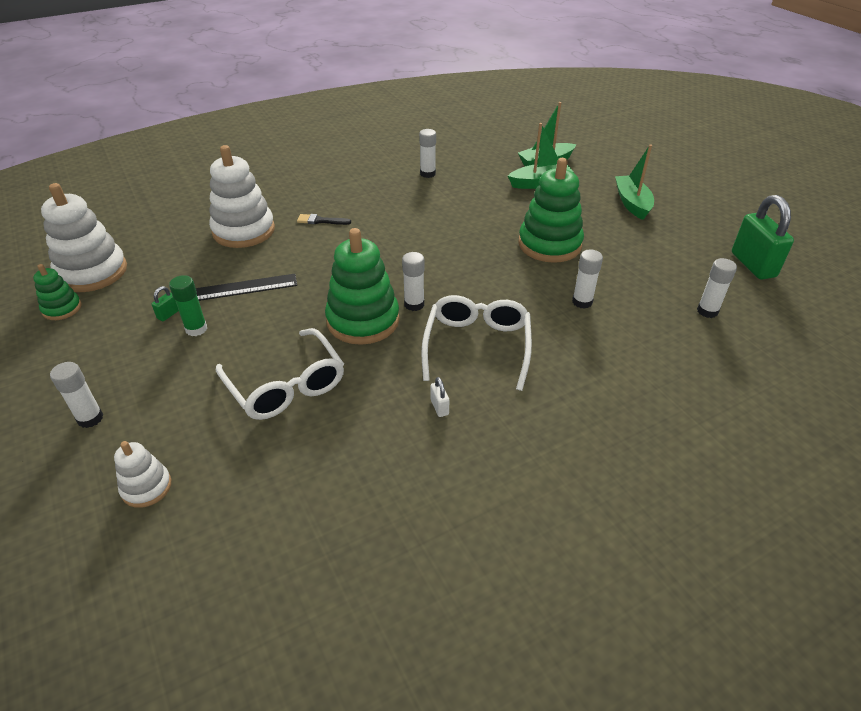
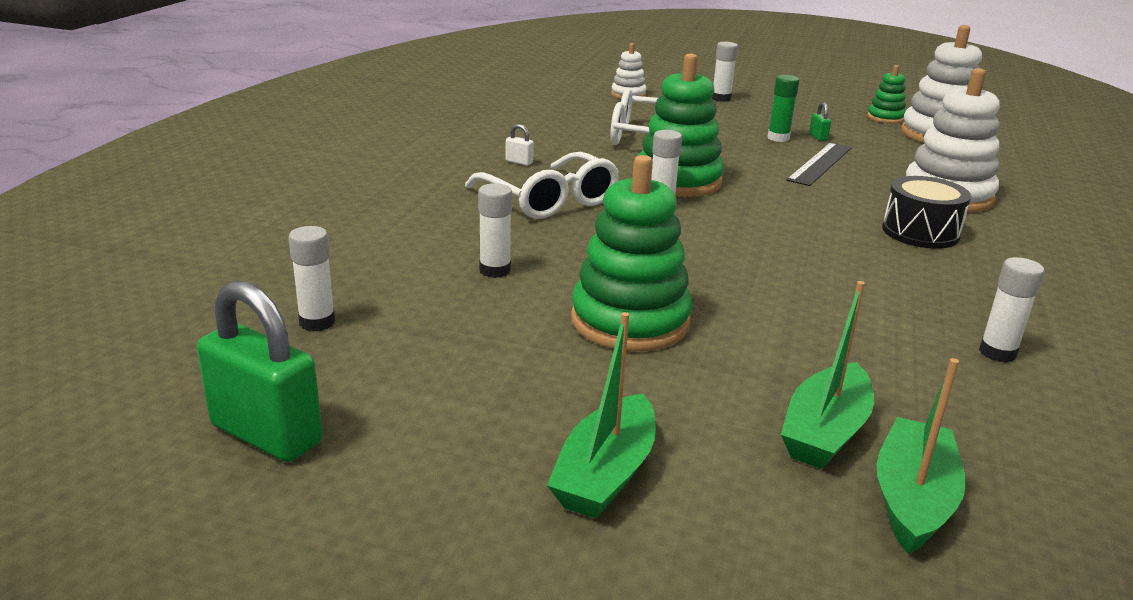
camera: 135 degrees right, 15 degrees down
(320, 221) = (920, 232): black brush -> black drum
(632, 203) = (605, 474): green boat -> green boat turned 75 degrees clockwise

